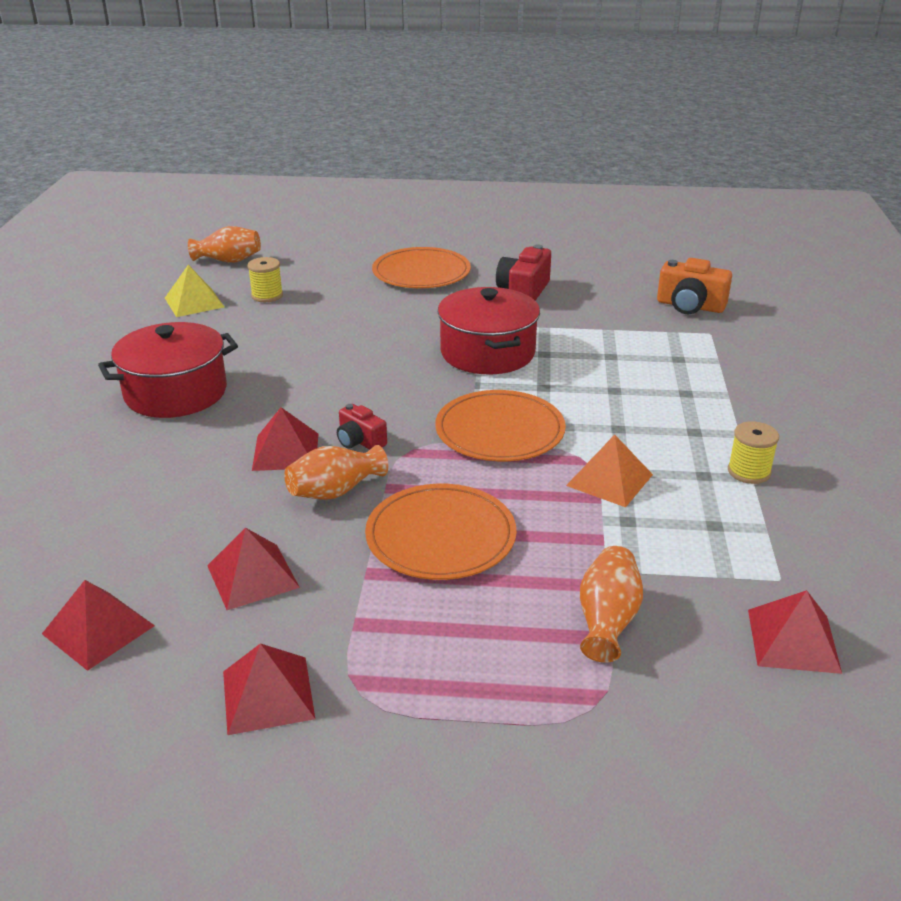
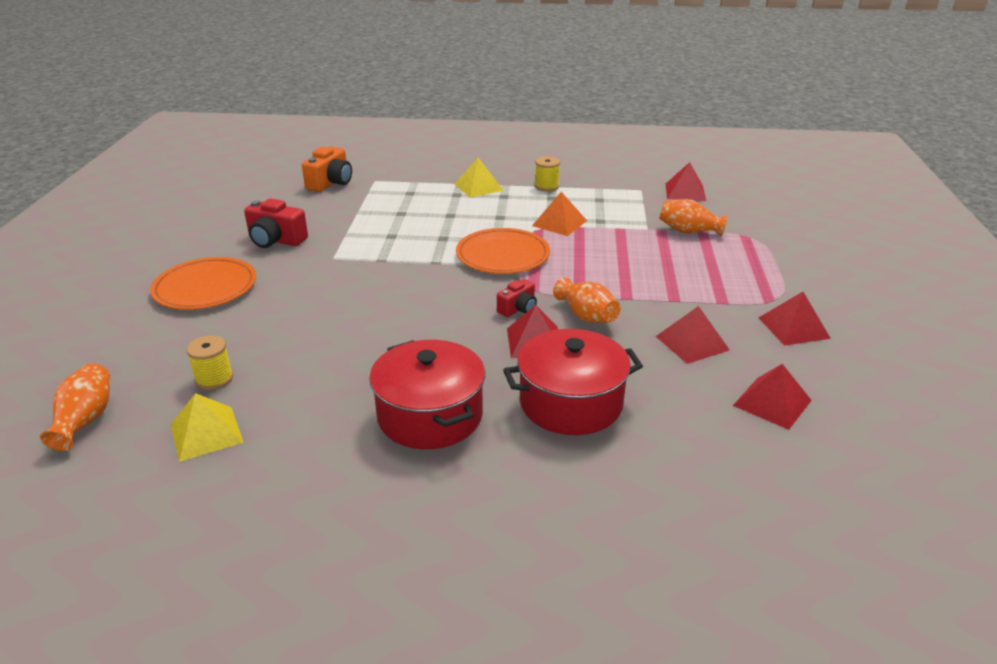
camera: 90 degrees left, 0 degrees up
(441, 536) = (629, 276): orange plate -> none
(487, 352) = (384, 257): red pot -> red pot (570, 403)
(720, 410) = (478, 187): none -> yellow pyramid

